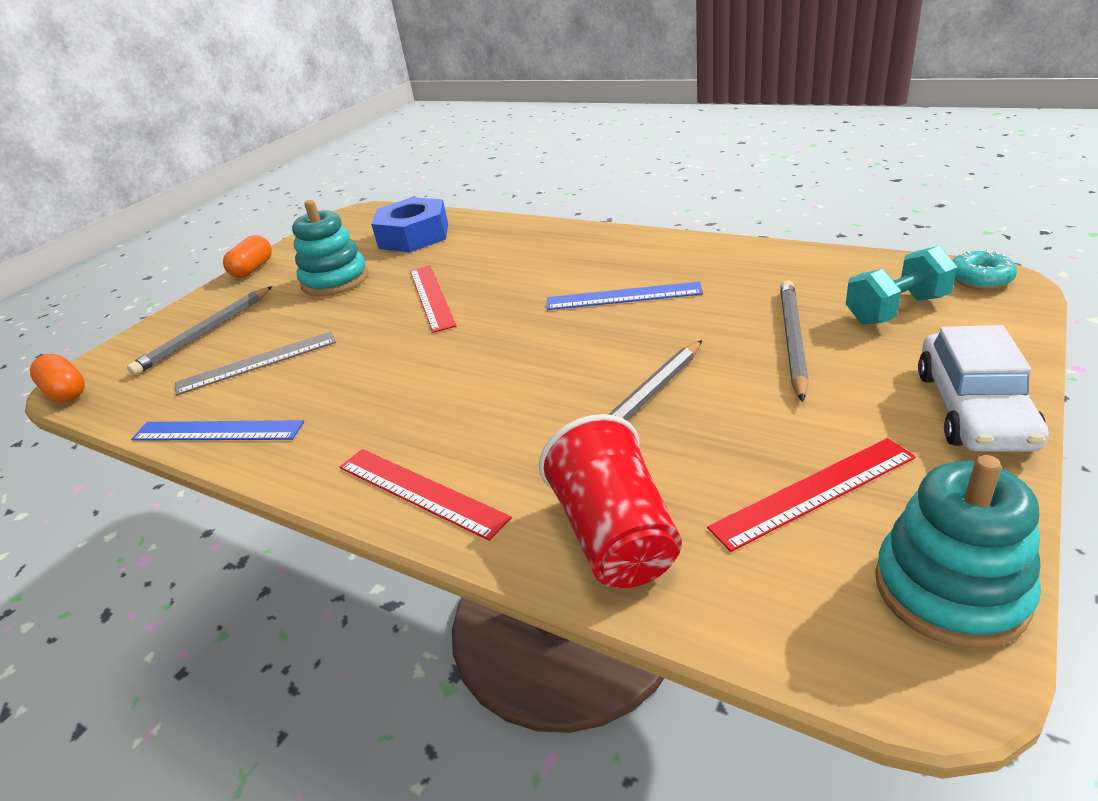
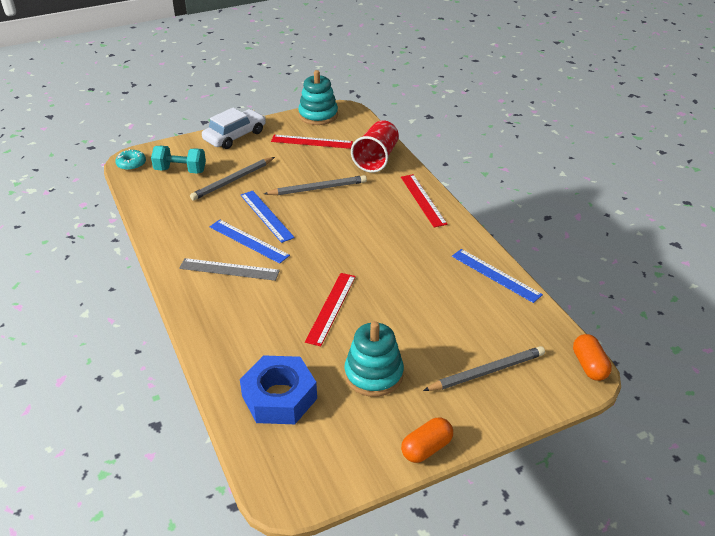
camera: 150 degrees left, 5 degrees up
(257, 362) = (461, 315): grey ruler -> grey ruler (229, 269)
(651, 329) = (266, 216): none -> blue ruler

